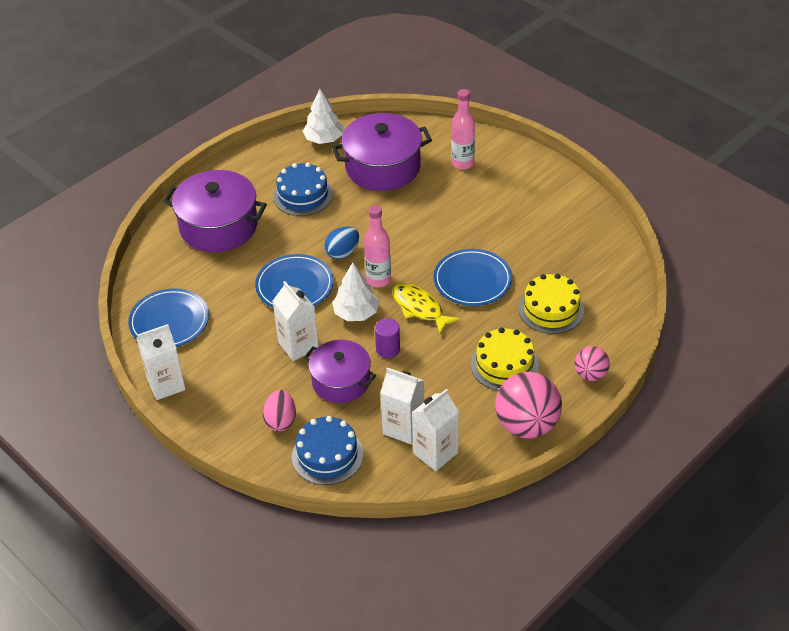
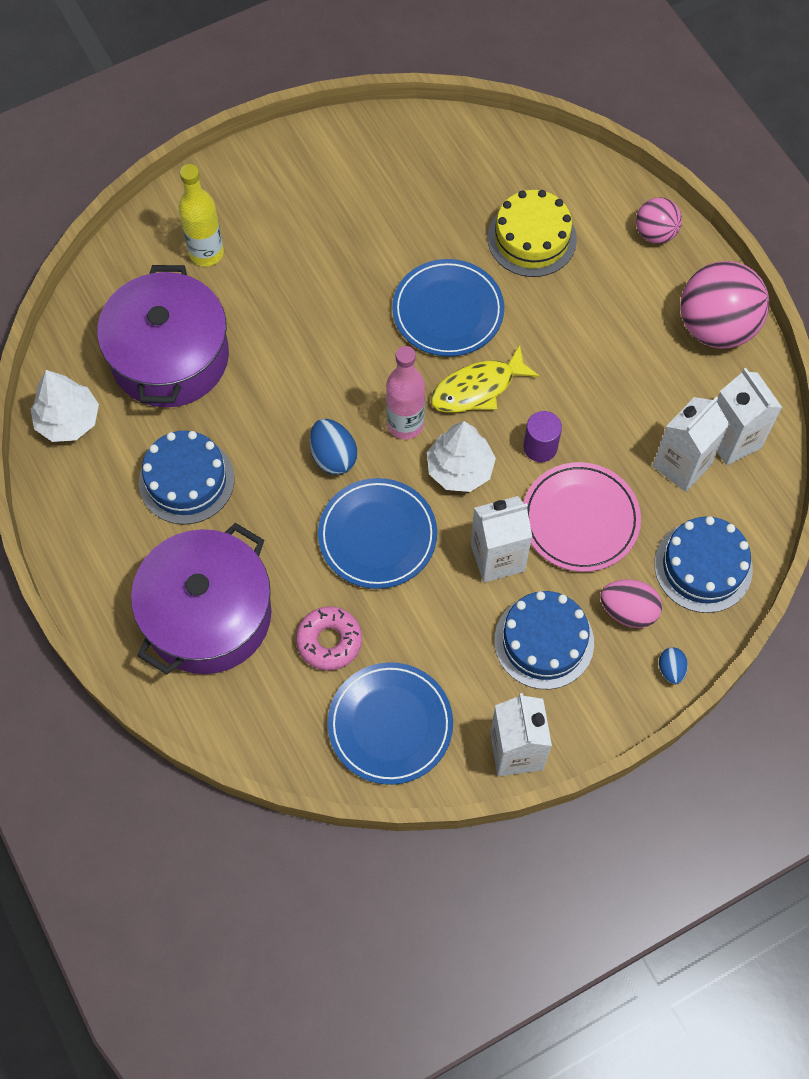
camera: 75 degrees left, 20 degrees up
(217, 281) = (329, 641): none -> pink donut
(244, 452) = (671, 669): none -> blue egg
(245, 382) = (544, 641): none -> blue cake
(341, 381) = (580, 519): purple pot -> pink plate
(462, 163) = (206, 253): pink bottle -> yellow bottle
(504, 365) = (610, 320): yellow cake -> none

